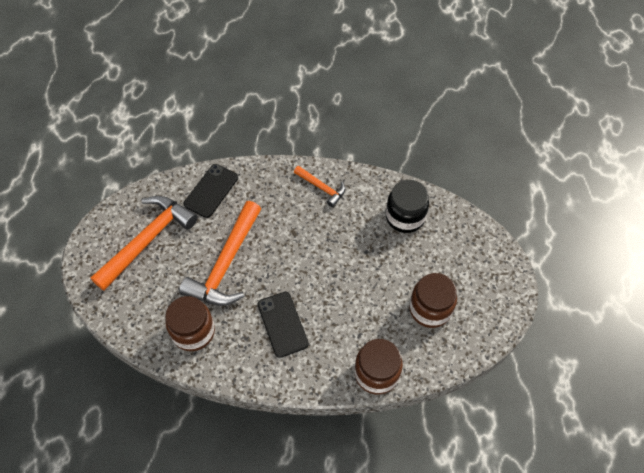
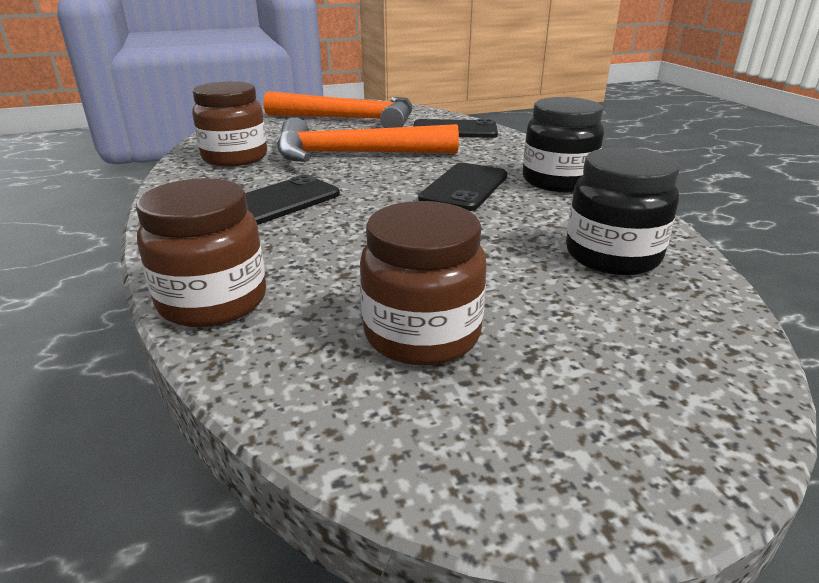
camera: 65 degrees right, 30 degrees down
(308, 232) = (464, 187): none -> black phone
(322, 188) = (557, 181): orange hammer -> black jar

